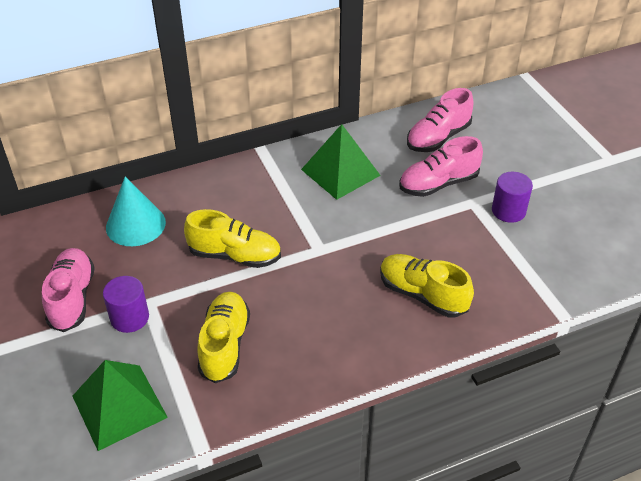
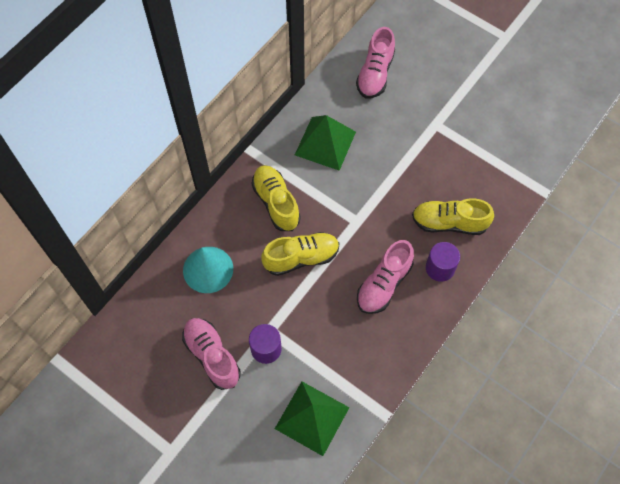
camera: 30 degrees left, 20 degrees up
(224, 345) = (347, 334): yellow shoe -> yellow shoe (276, 203)
(438, 184) = (402, 119): pink shoe -> pink shoe (384, 284)
(508, 211) = (463, 120): purple cylinder -> purple cylinder (440, 268)

